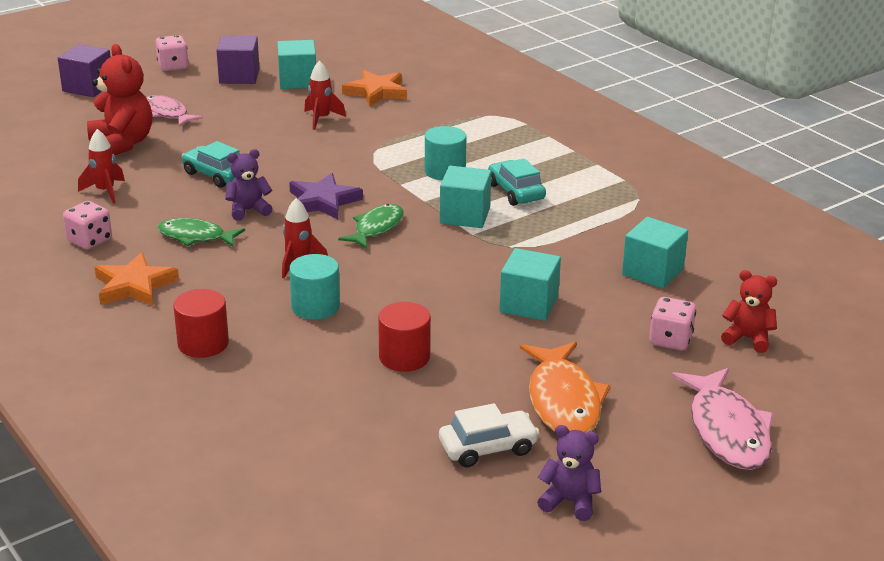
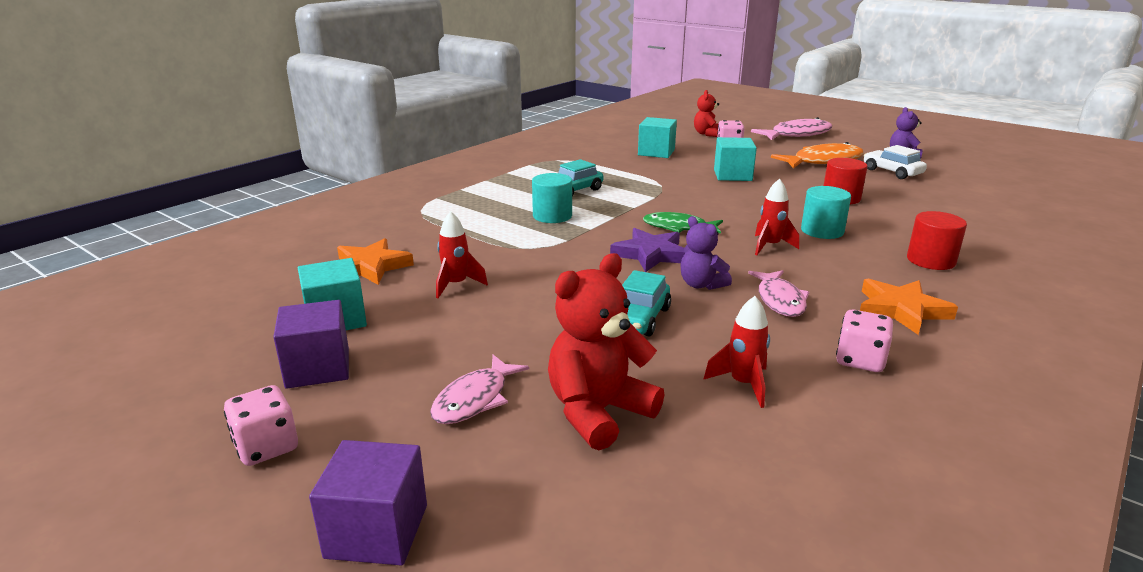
camera: 105 degrees left, 5 degrees down
(195, 237) = (780, 300): green fish -> pink fish
(465, 215) = (627, 202): turquoise cube -> none

